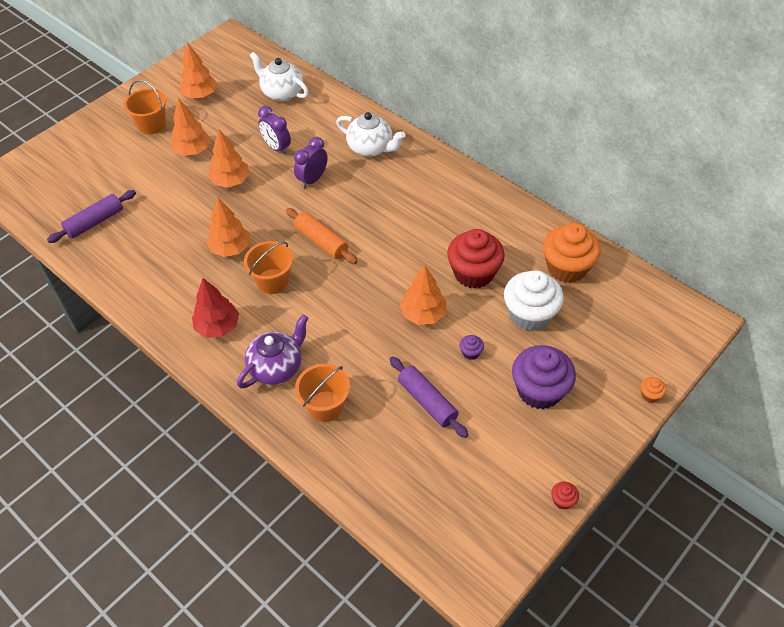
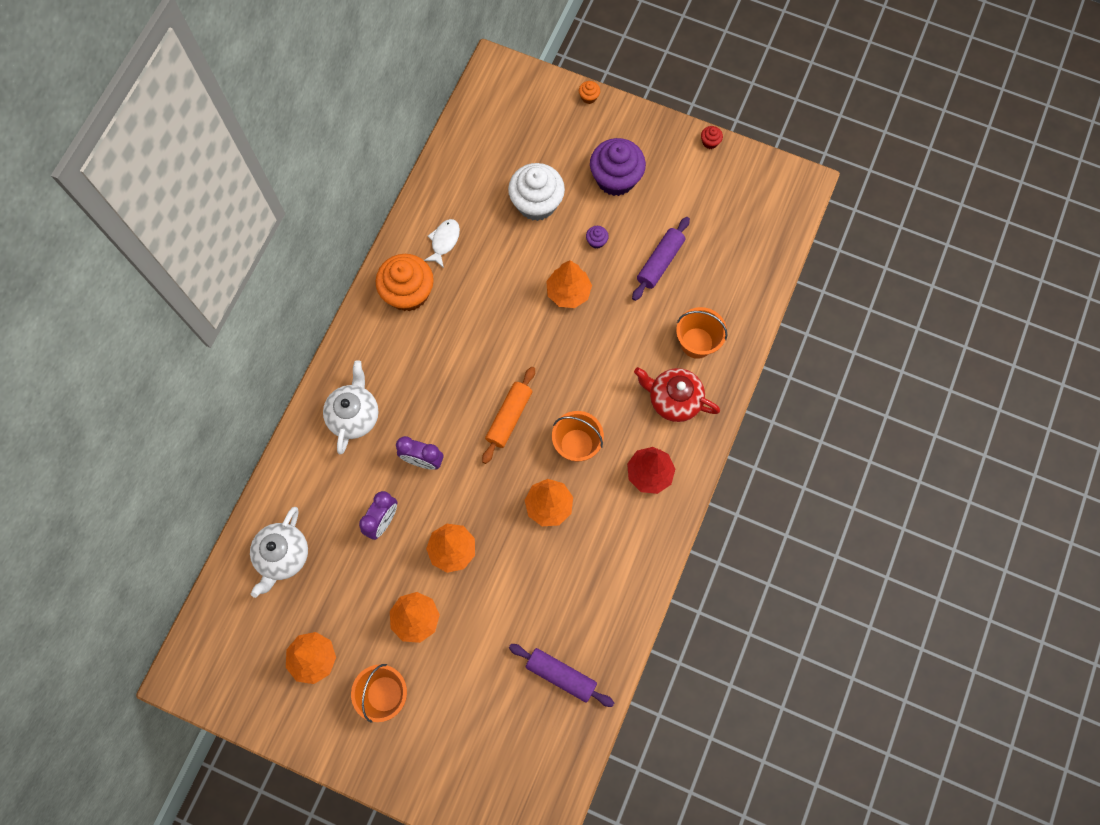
camera: 110 degrees left, 20 degrees up
(277, 367) = (673, 400): purple teapot -> red teapot
(474, 273) = (503, 262): red cupcake -> none
(510, 236) = (444, 241): none -> white fish
(567, 267) = (469, 184): orange cupcake -> orange cupcake (408, 293)

